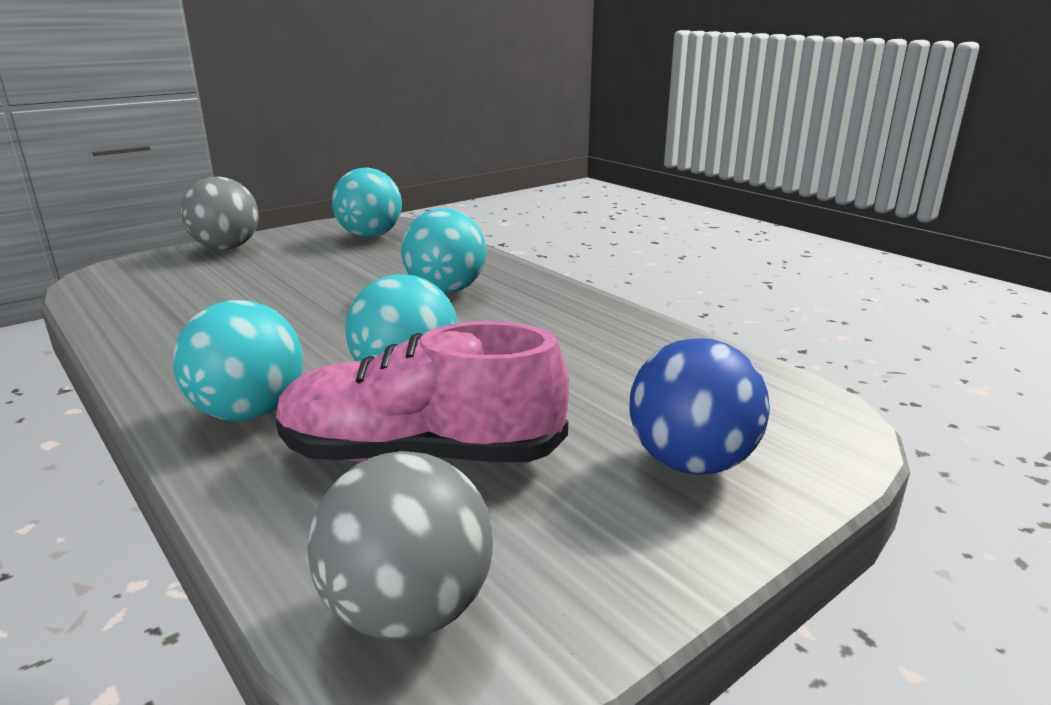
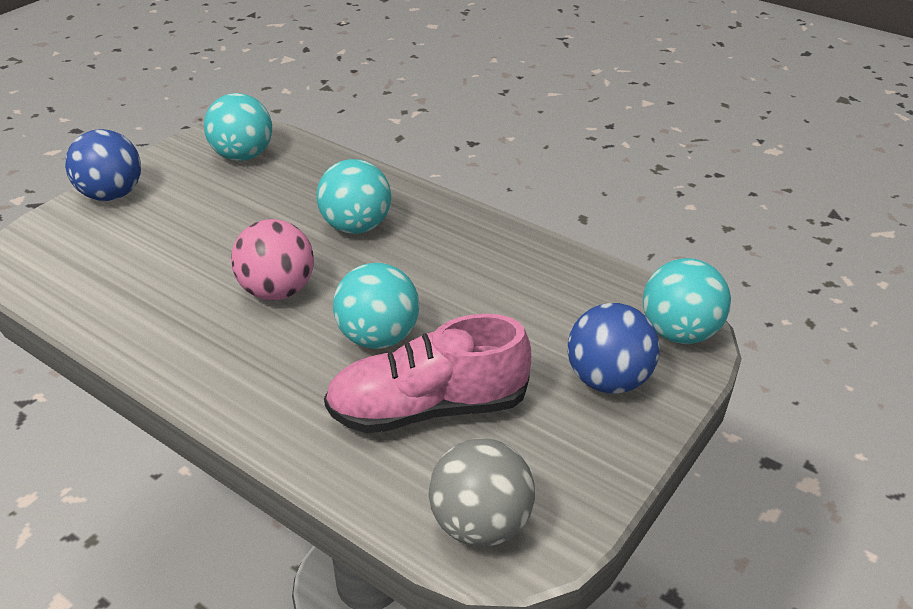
camera: 15 degrees left, 15 degrees up
(226, 248) = (112, 195): grey ball -> blue ball
(249, 413) = (280, 393): turquoise ball -> turquoise ball (679, 332)
(323, 327) = (278, 291): none -> pink ball

